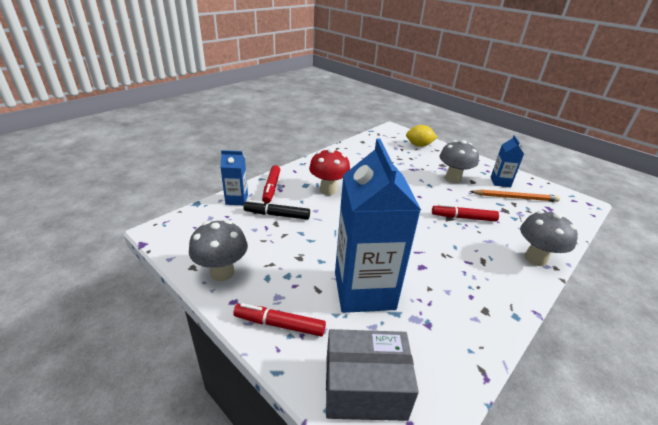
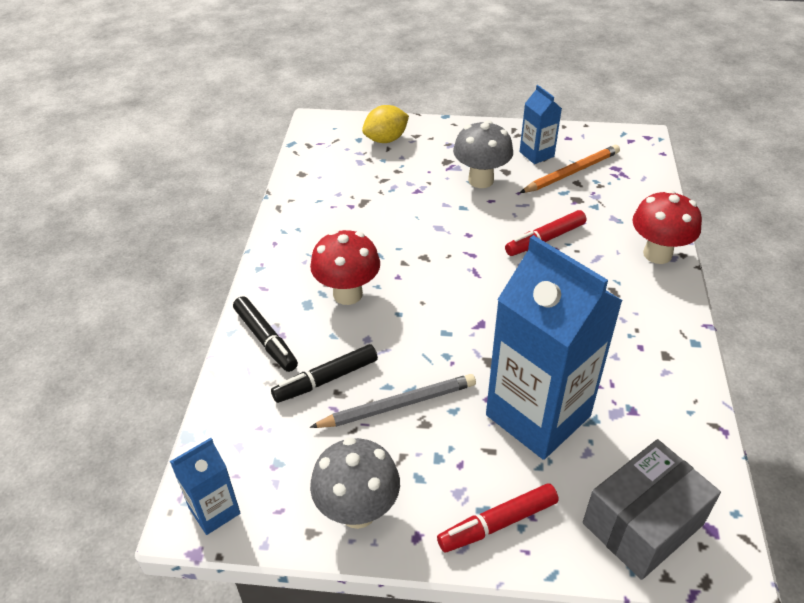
camera: 35 degrees left, 10 degrees up
(236, 199) = (240, 391): blue carton -> blue carton (214, 510)
(271, 188) = (266, 339): red marker -> black marker
(296, 242) = (398, 405): none -> grey pencil
(535, 258) = (657, 254): grey mushroom -> red mushroom

